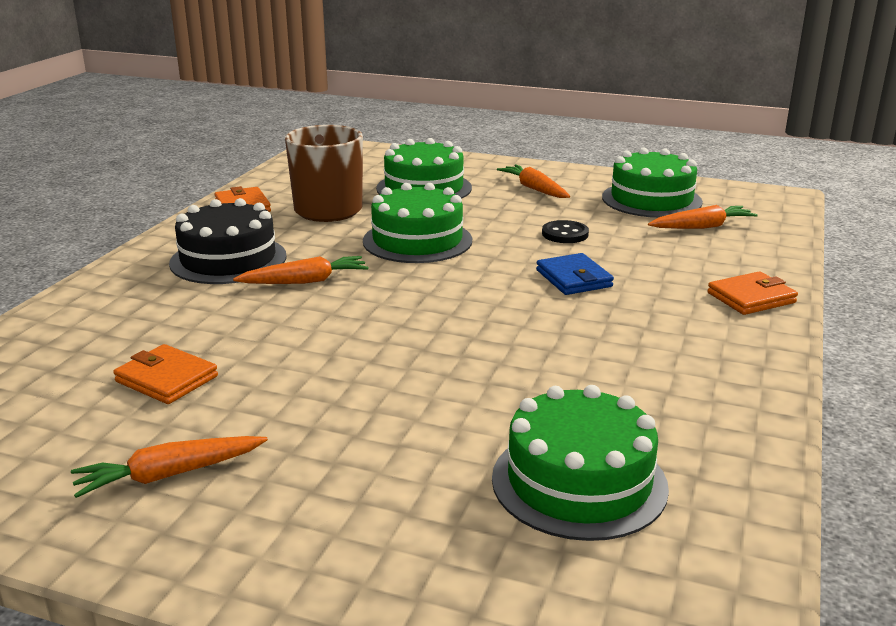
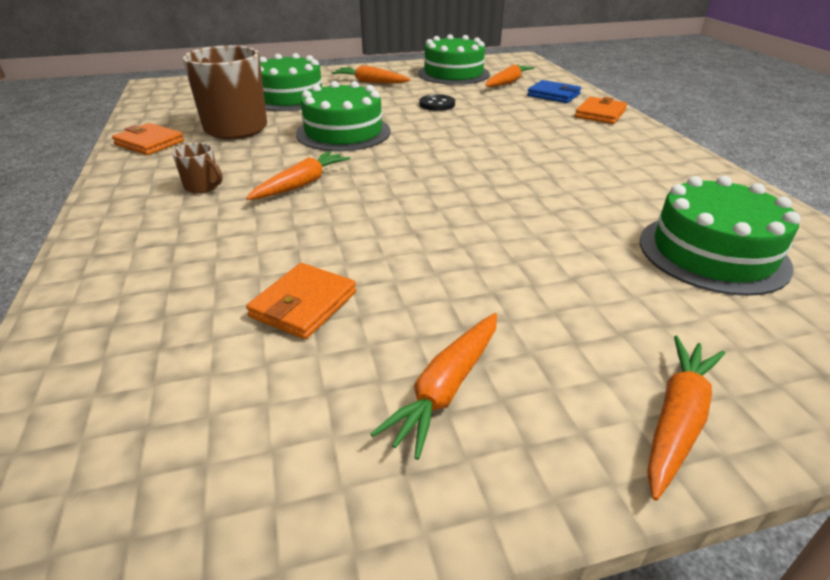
camera: 35 degrees left, 10 degrees up
(166, 379) = (304, 304): orange wallet -> orange wallet turned 60 degrees counterclockwise
(228, 259) = (203, 187): black cake -> brown mug
(287, 574) = (677, 419): none -> orange carrot
(574, 278) = (489, 129): blue wallet -> blue wallet (553, 95)

